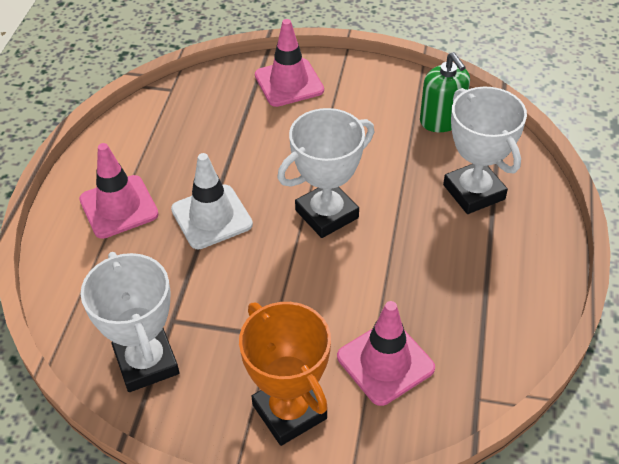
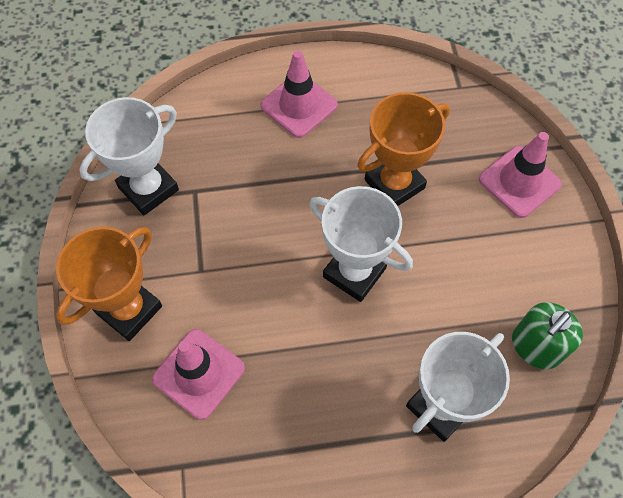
camera: 70 degrees right, 15 degrees up
(211, 217) = (314, 178): white traffic cone -> none
(249, 161) = (394, 184): none -> orange trophy

